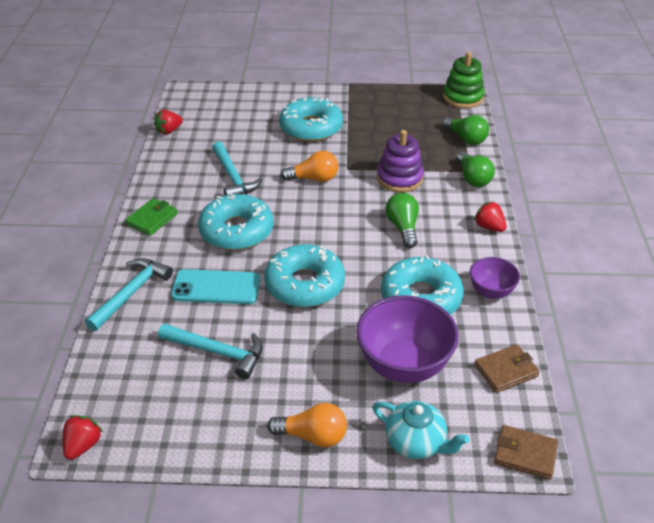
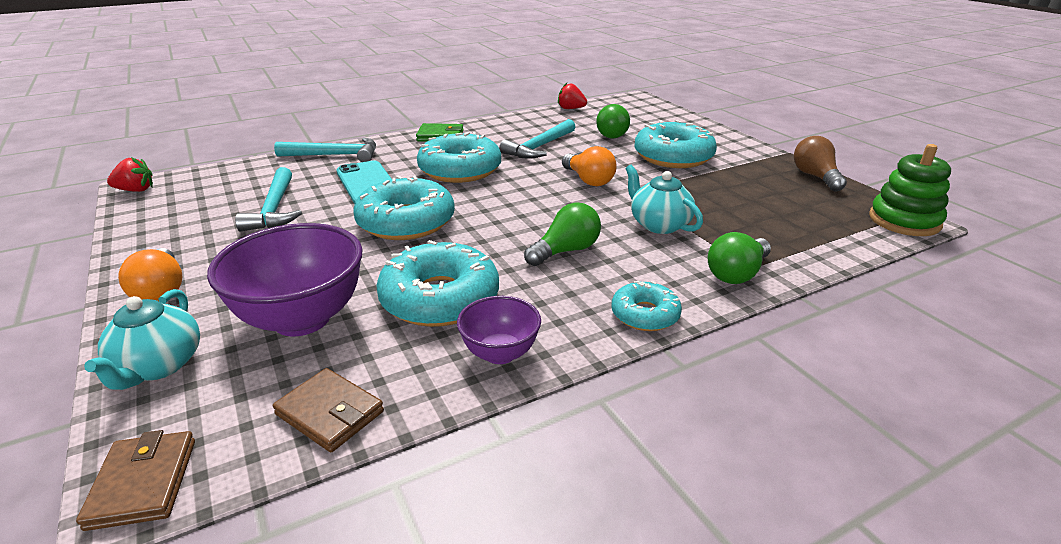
camera: 60 degrees right, 10 degrees down
(390, 93) = (815, 177): none -> brown light bulb
(399, 178) = (658, 224): purple stacking toy -> turquoise teapot
(466, 138) = (817, 246): green light bulb -> green light bulb (613, 134)
(489, 227) = (645, 314): red strawberry -> turquoise donut

